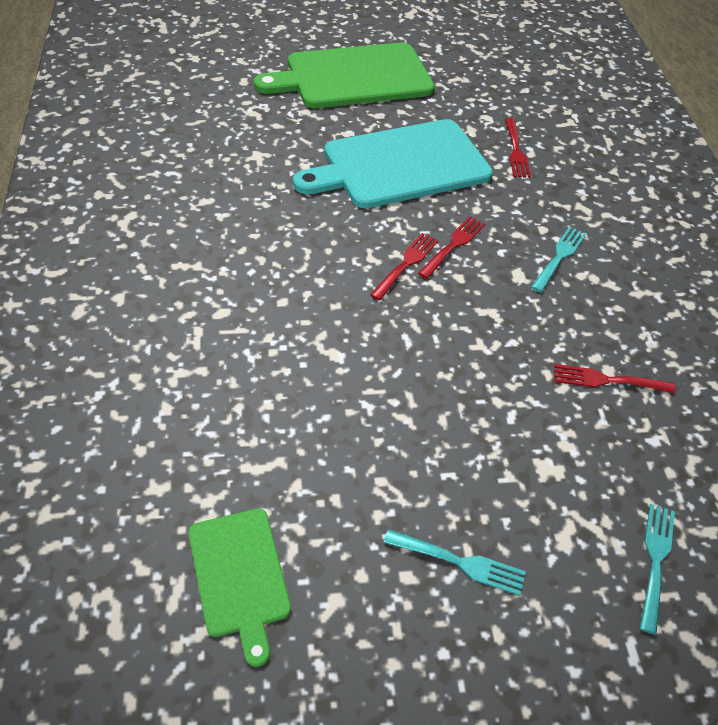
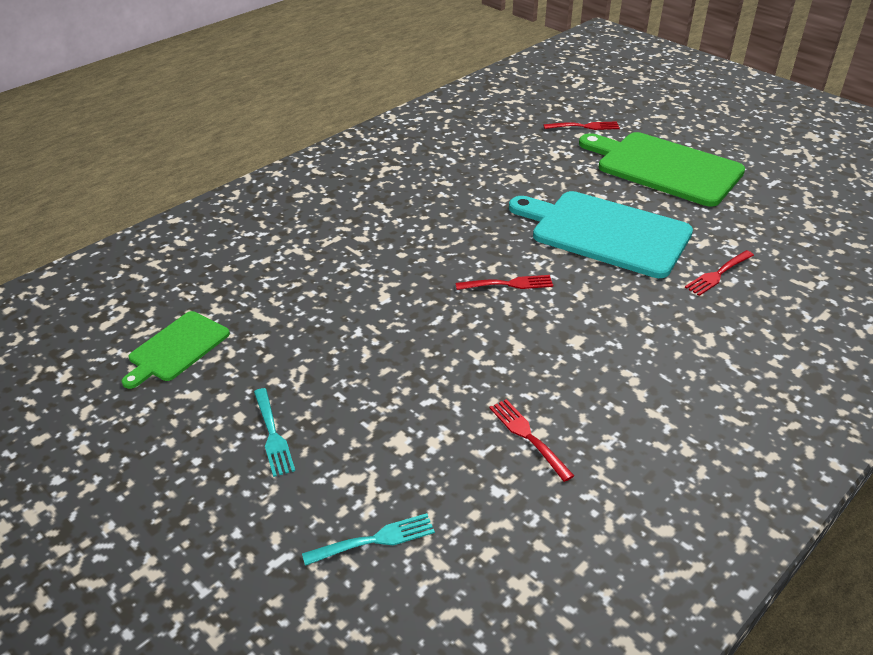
camera: 55 degrees right, 10 degrees down
(453, 245) = (560, 295): red fork -> red fork (584, 126)
(559, 257) = (629, 351): turquoise fork -> none

